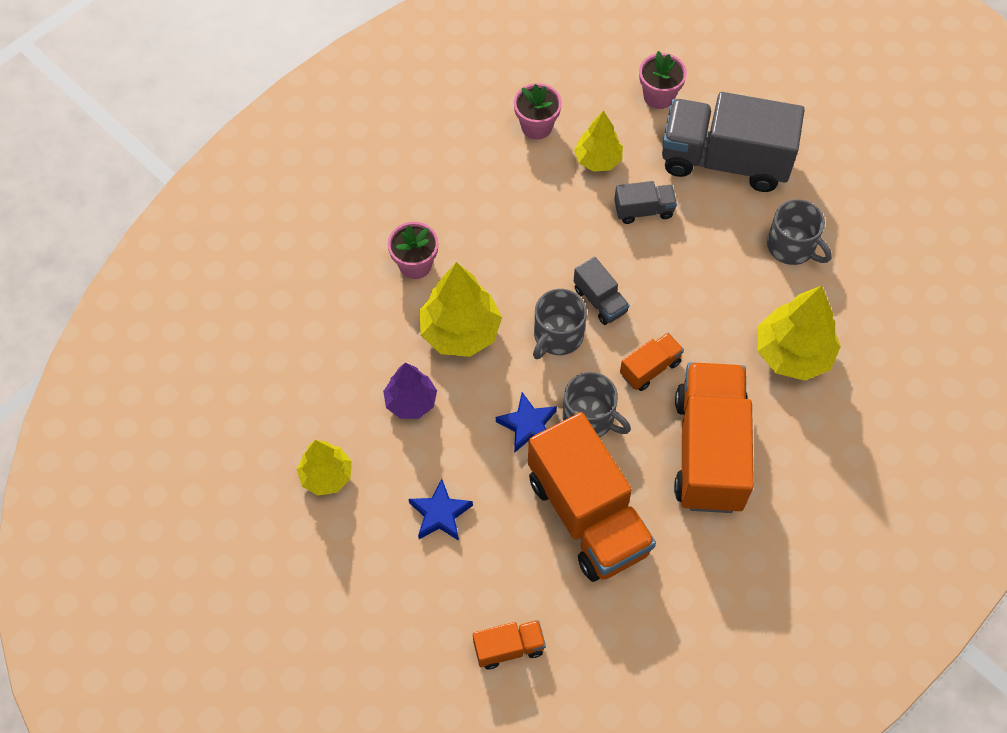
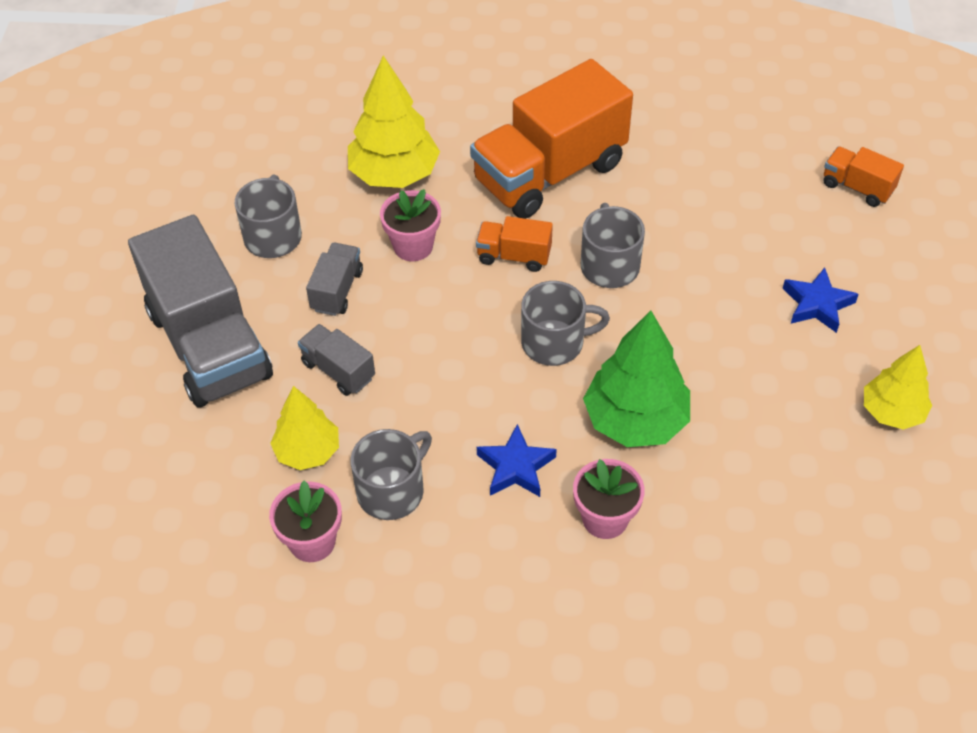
camera: 130 degrees left, 10 degrees down
(411, 402) = (749, 404): purple tree -> none
(460, 331) = (635, 421): yellow tree -> green tree
(528, 425) = (667, 302): blue star -> blue star (516, 467)
(533, 181) = (392, 491): none -> grey mug
(588, 515) = (696, 210): orange truck -> none
(600, 300) = (481, 336): grey truck -> grey truck (337, 290)
(658, 96) = (164, 455): pink flower pot -> pink flower pot (413, 246)

